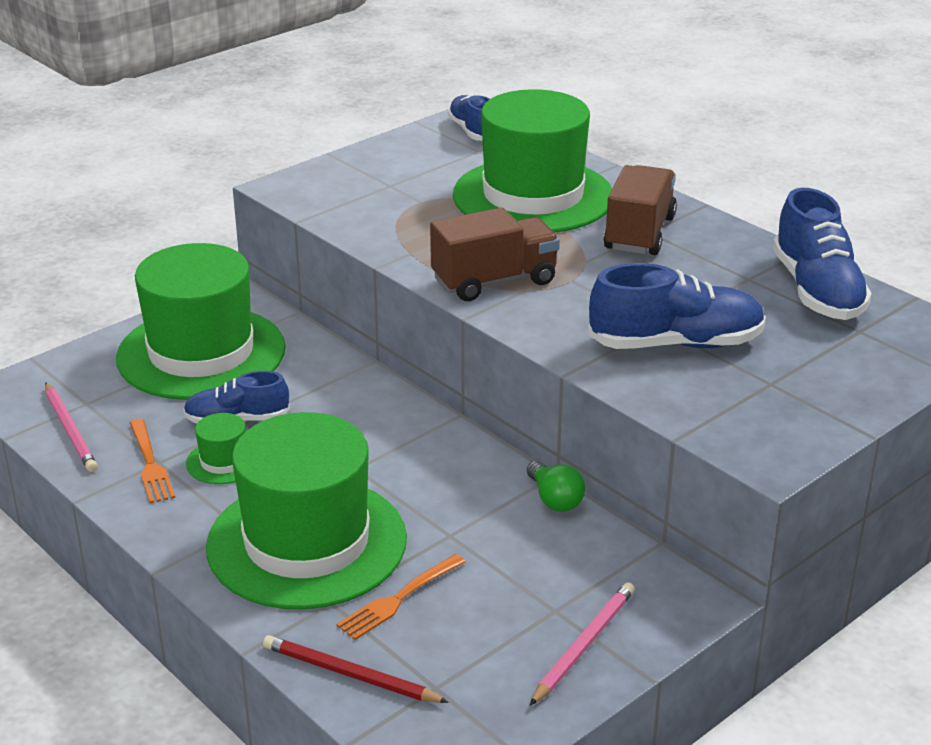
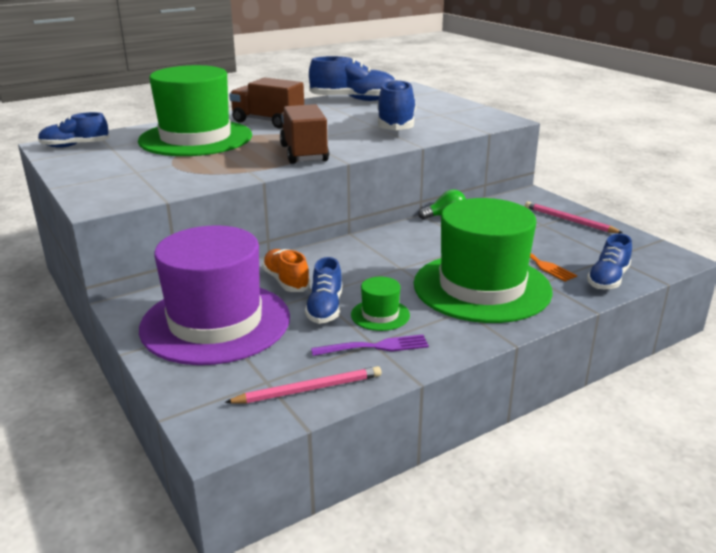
camera: 80 degrees left, 5 degrees down
(150, 464) = (375, 347): orange fork -> purple fork
(201, 353) = (215, 322): green hat -> purple hat
(303, 383) = (286, 281): none -> orange shoe
(350, 674) = (608, 279): red pencil -> blue shoe

